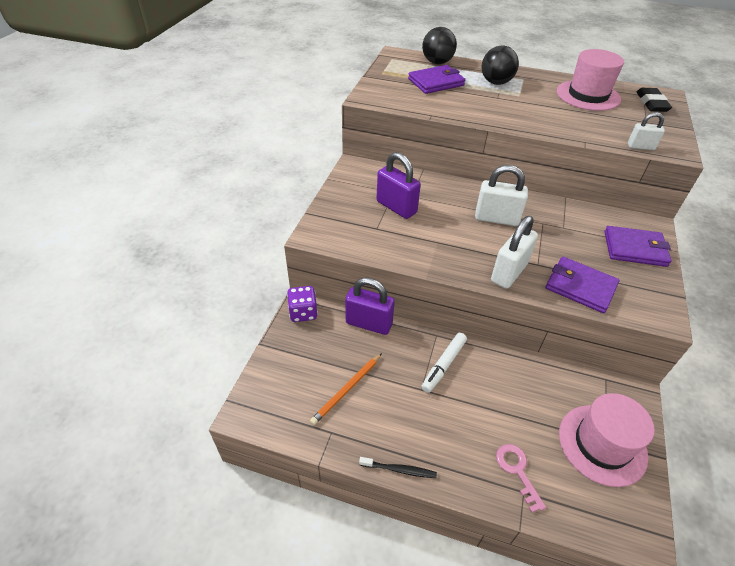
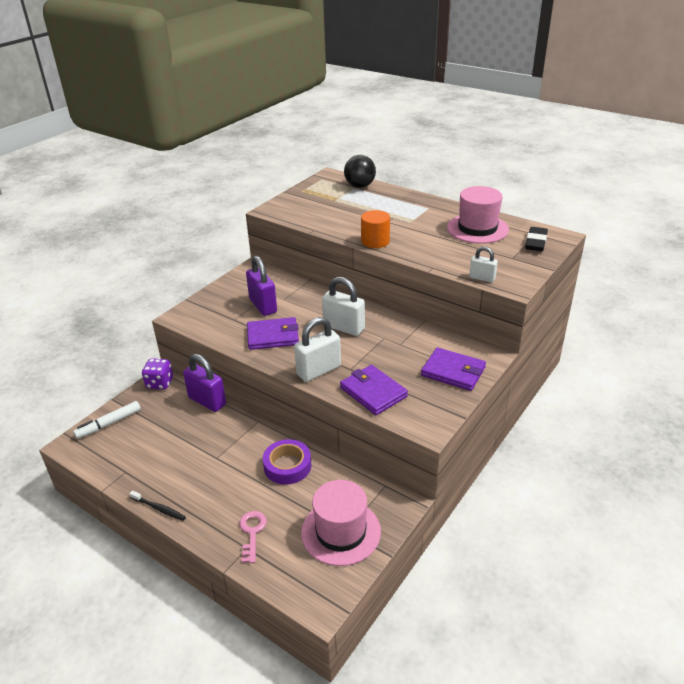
camera: 20 degrees right, 10 degrees down
(347, 389) = (157, 445): orange pencil -> none
(436, 82) = (343, 203): purple wallet -> purple wallet (273, 336)
(443, 365) = (247, 444): white marker -> white marker (109, 424)
(496, 82) = (398, 208): black ball -> none
(500, 381) = (287, 466): none -> purple tape
(505, 120) = (375, 241): none -> orange cylinder

